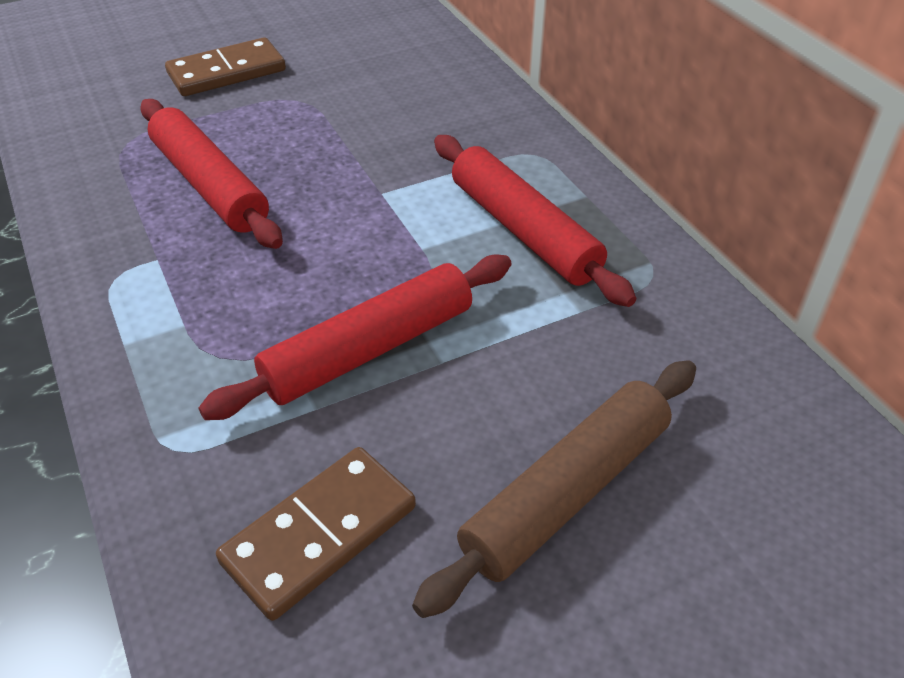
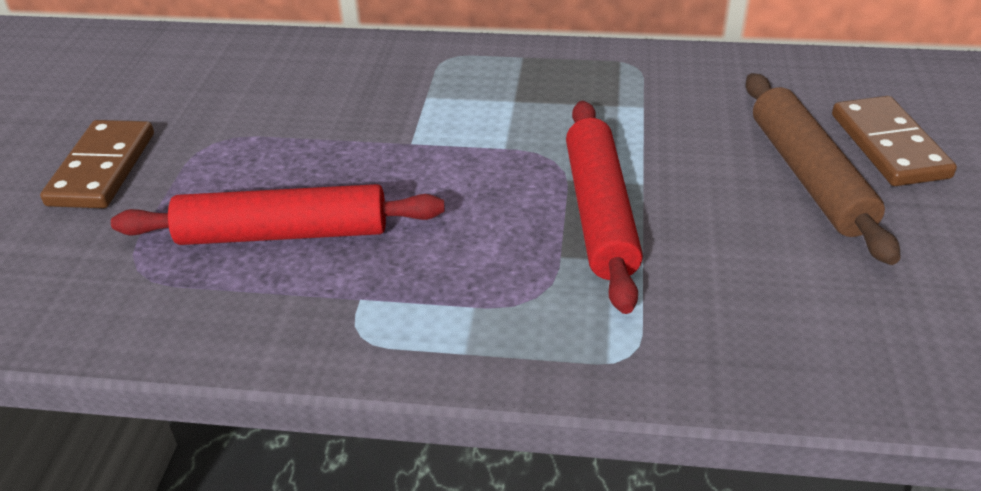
camera: 55 degrees left, 5 degrees down
(319, 534) = (776, 300): brown domino -> brown domino (888, 146)
(523, 231) = (534, 96): red rolling pin -> none

